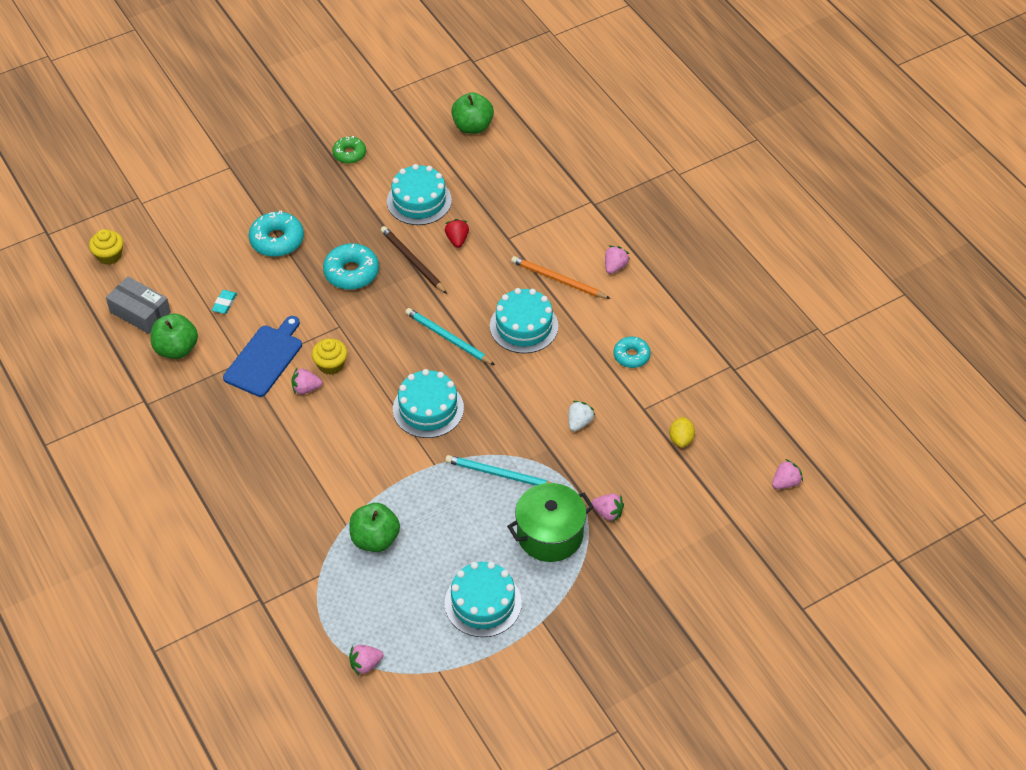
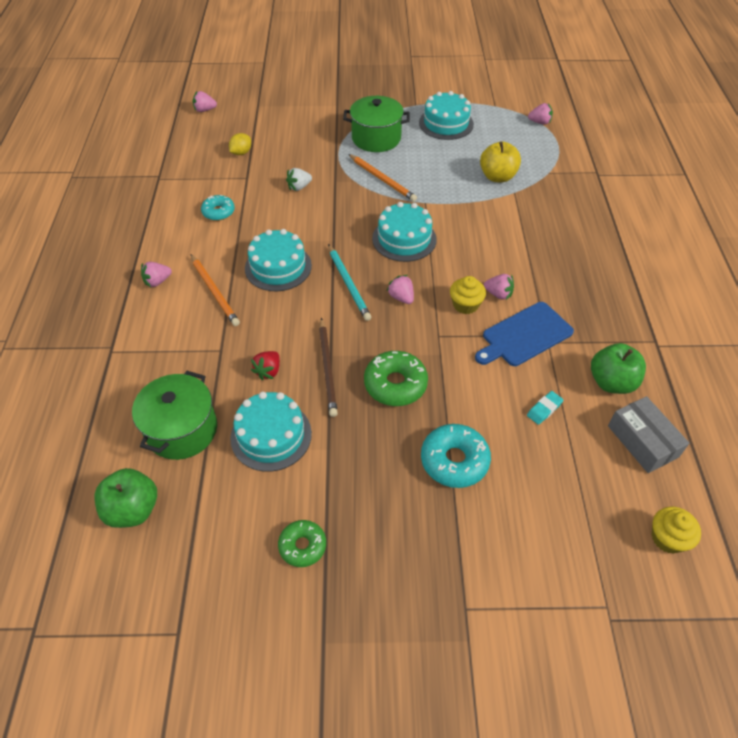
camera: 150 degrees left, 0 degrees up
(351, 272) = (395, 384): turquoise donut -> green donut
(375, 539) = (497, 177): green apple -> yellow apple
(485, 178) = (182, 430): none -> green pot
(500, 474) = (382, 179): turquoise pencil -> orange pencil
(608, 513) = (329, 135): pink strawberry -> pink strawberry (401, 297)

